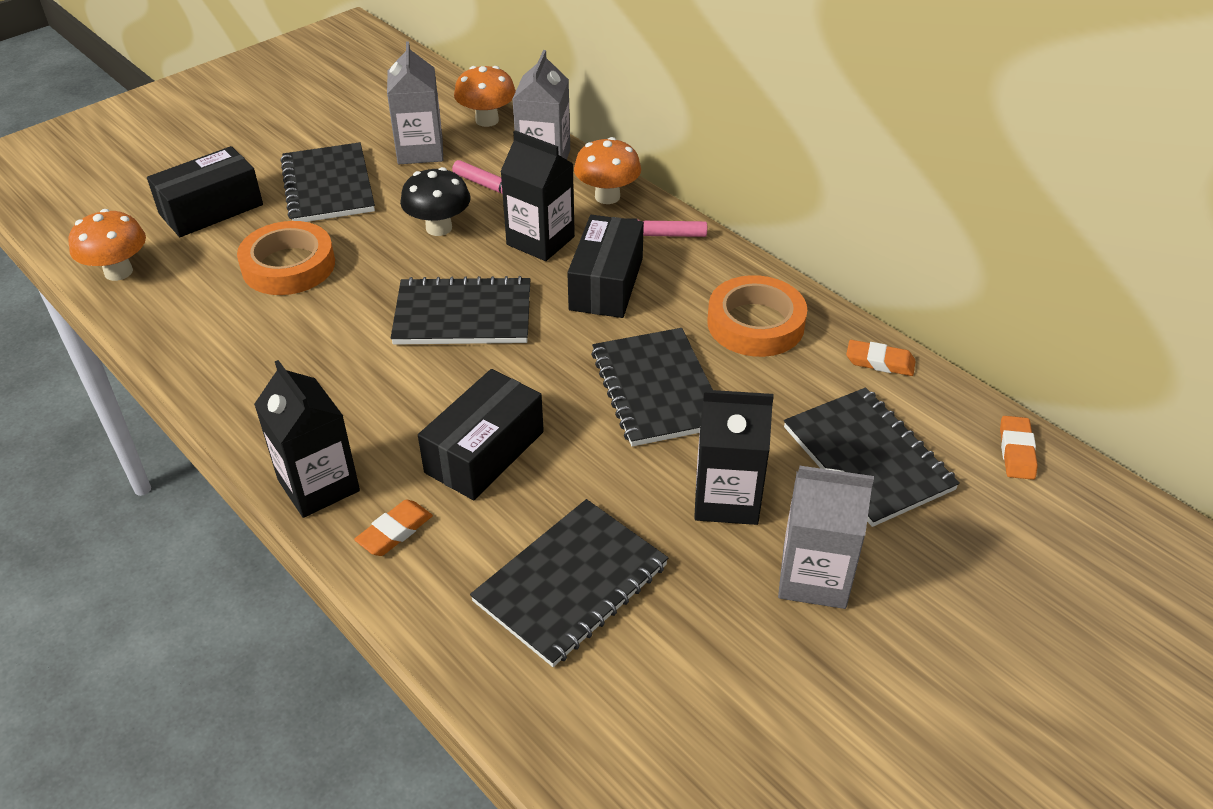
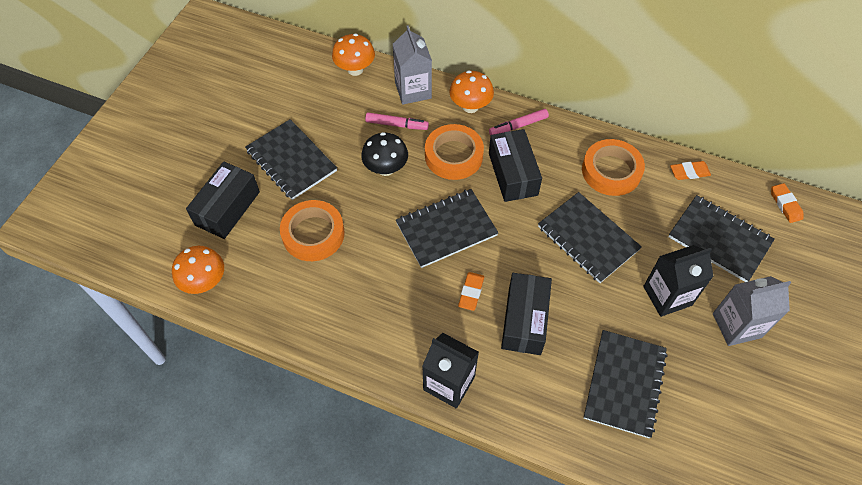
camera: 25 degrees left, 15 degrees up
(395, 531) = (512, 394): orange eraser -> orange eraser (471, 292)
(420, 151) = (330, 110): grey carton -> none
(540, 241) = (453, 155): black carton -> orange tape

